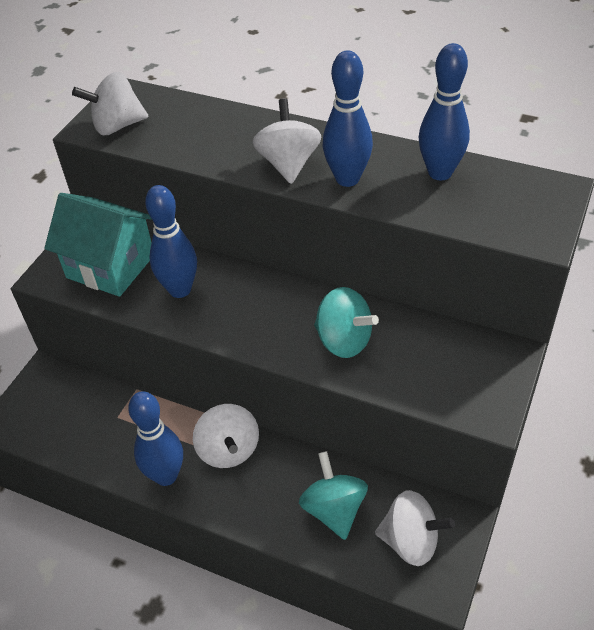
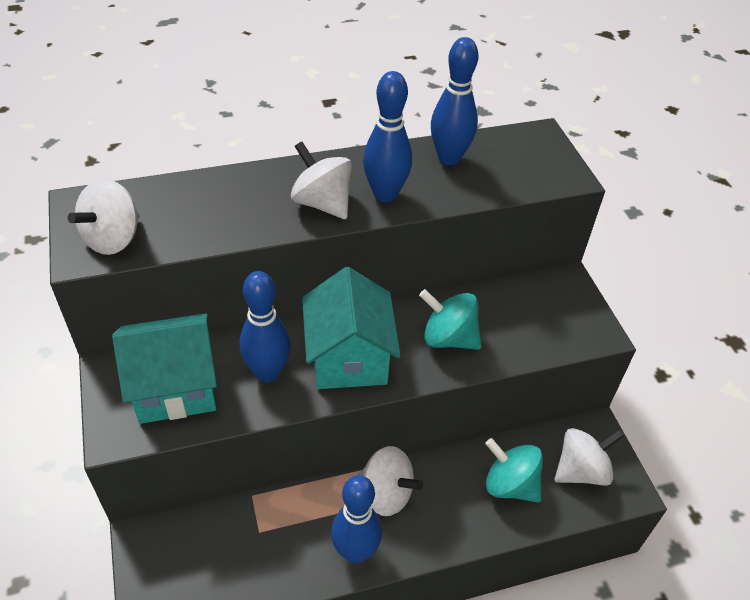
camera: 45 degrees left, 0 degrees up
(248, 312) = (349, 358): none -> turquoise house
(344, 341) = (448, 338): turquoise spinning top -> turquoise spinning top turned 150 degrees counterclockwise

